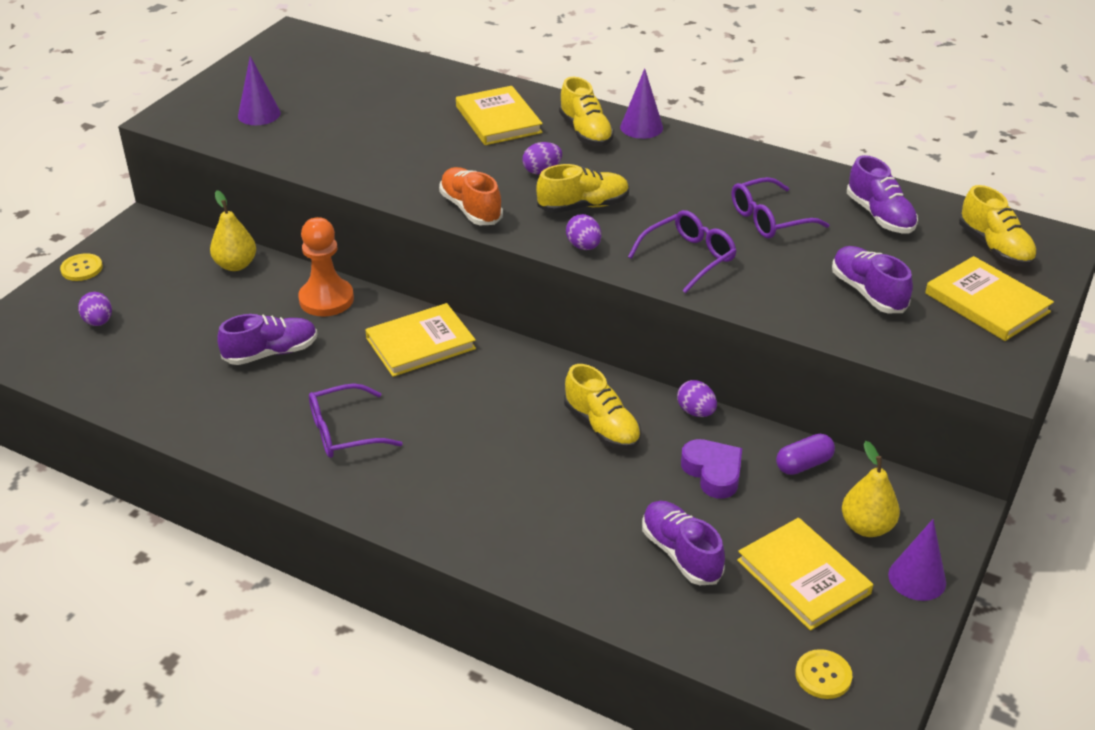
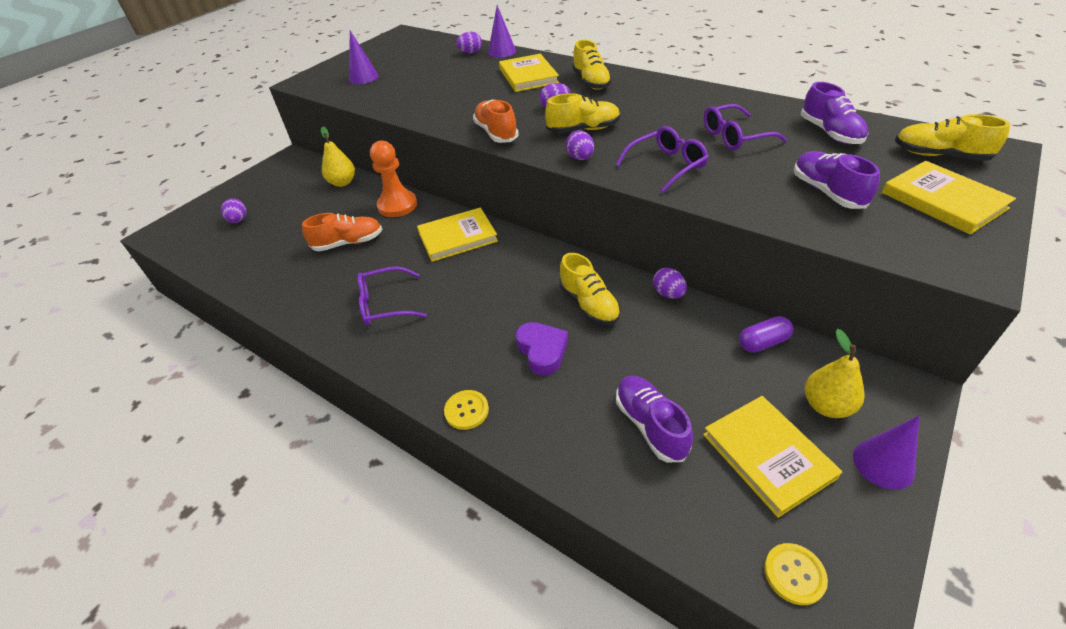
camera: 10 degrees right, 5 degrees up
(82, 268) = (241, 185): yellow button -> yellow button (466, 410)
(271, 353) = (348, 243): purple shoe -> orange shoe
(408, 75) = (471, 53): none -> purple egg
(641, 127) = (633, 78): purple cone -> purple cone (502, 52)
(713, 472) = (682, 347): purple heart -> purple heart (542, 351)
(995, 247) = (939, 155): yellow shoe -> yellow shoe turned 135 degrees clockwise

